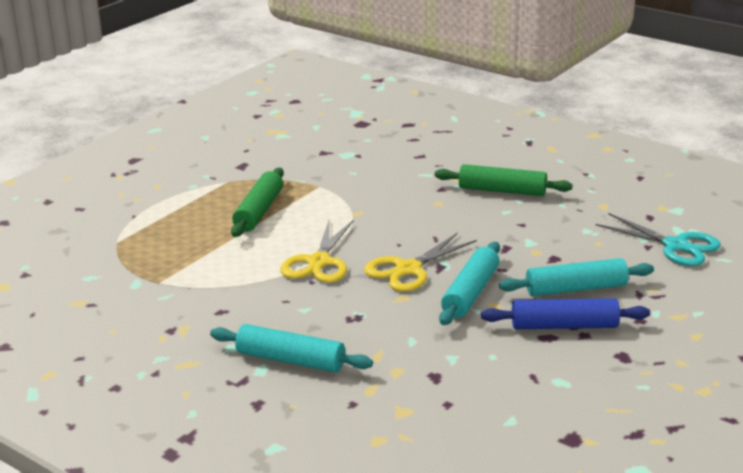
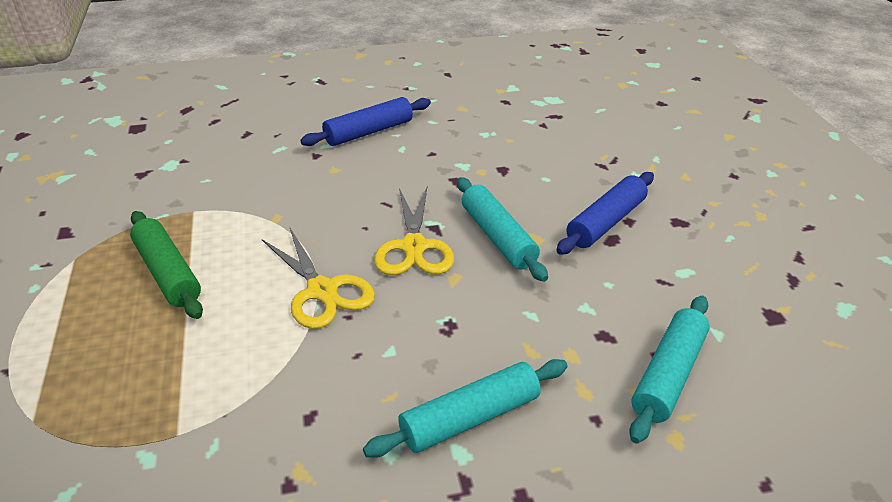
camera: 50 degrees left, 10 degrees up
(502, 191) = (369, 132): green rolling pin -> blue rolling pin
(575, 288) = (559, 186): turquoise rolling pin -> turquoise rolling pin (668, 375)
(675, 246) = (558, 115): turquoise scissors -> none

